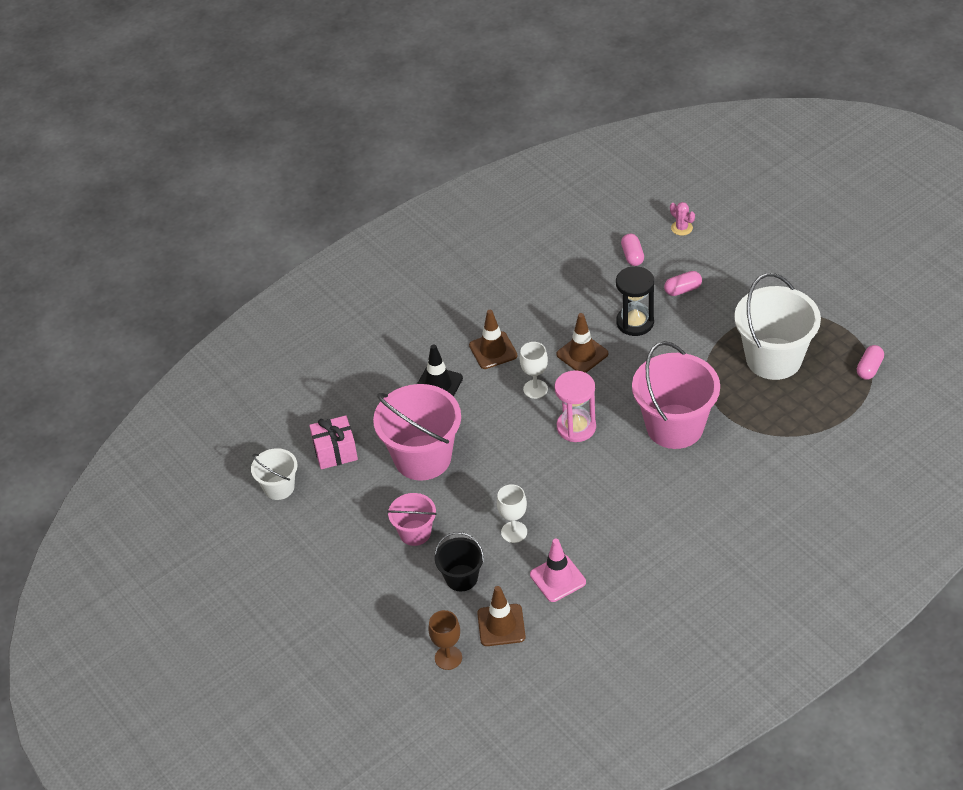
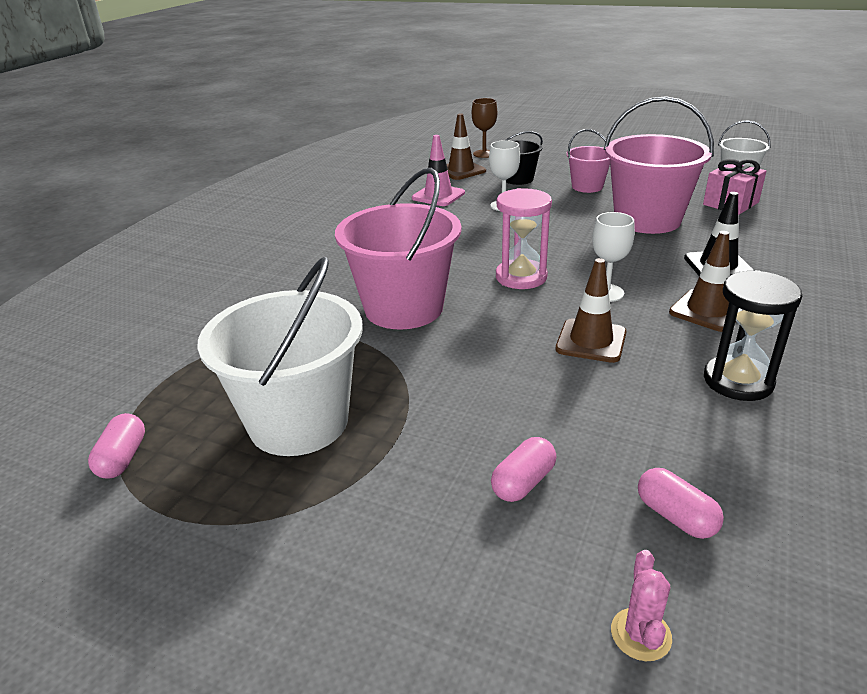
camera: 150 degrees right, 15 degrees down
(635, 322) = (557, 402): black hourglass -> black hourglass (738, 381)
(682, 228) = (640, 634): pink cactus -> pink cactus turned 75 degrees clockwise

